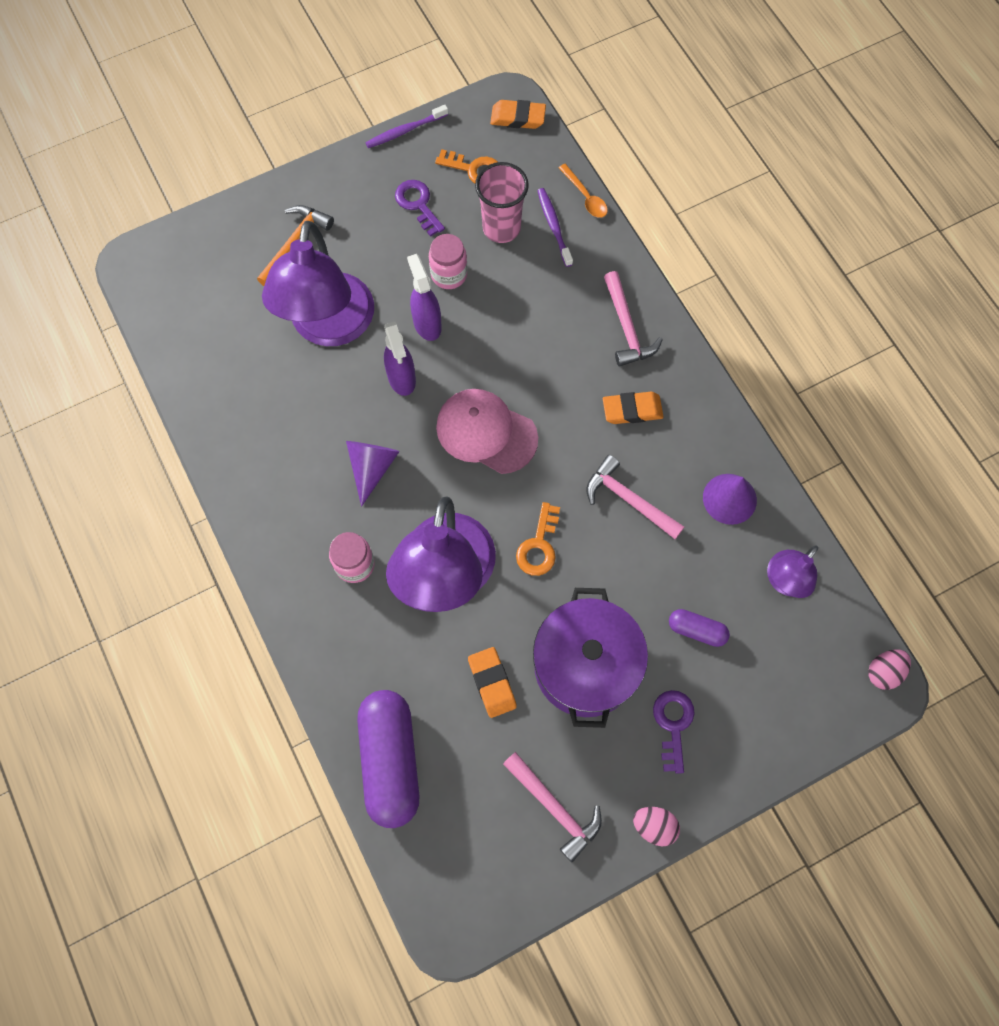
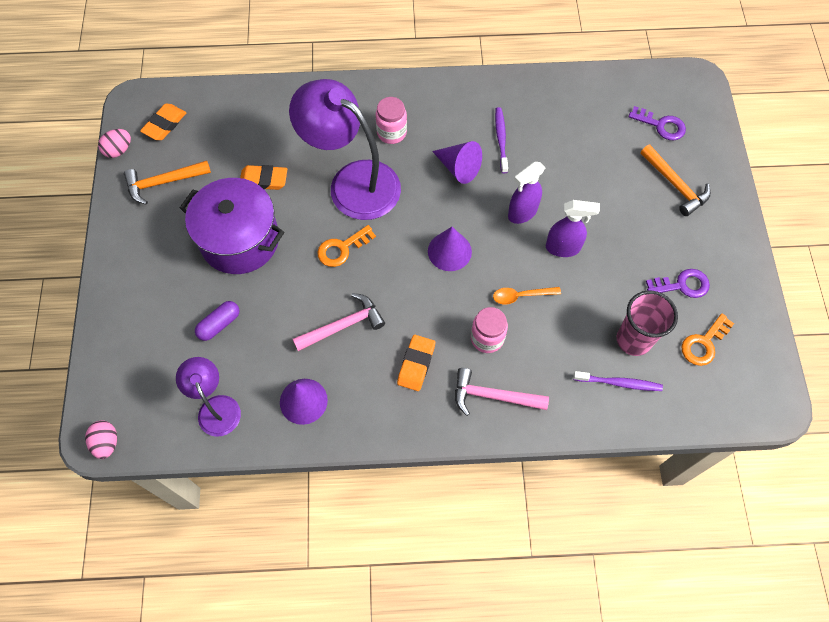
camera: 115 degrees right, 5 degrees down
(329, 327) = (589, 182): purple lamp -> none
(390, 760) = (251, 106): purple capsule -> none
(402, 379) = (522, 213): purple spray bottle -> purple spray bottle turned 45 degrees counterclockwise
(405, 131) = (765, 305): purple toothbrush -> purple toothbrush (501, 139)
(449, 274) = (602, 281): pink jar -> pink jar (487, 338)
(486, 432) = (449, 251): pink cap -> purple cone
(518, 118) = (751, 404): orange eraser -> orange eraser (164, 124)
(539, 545) = (342, 248): orange key -> orange key turned 75 degrees counterclockwise
(555, 808) = (163, 182): pink hammer -> orange hammer
(585, 197) = (641, 424): orange spoon -> orange spoon (521, 296)
(654, 826) = (113, 234): pink egg -> pink egg (119, 150)
(673, 724) = (166, 276): purple key -> purple key (661, 125)

